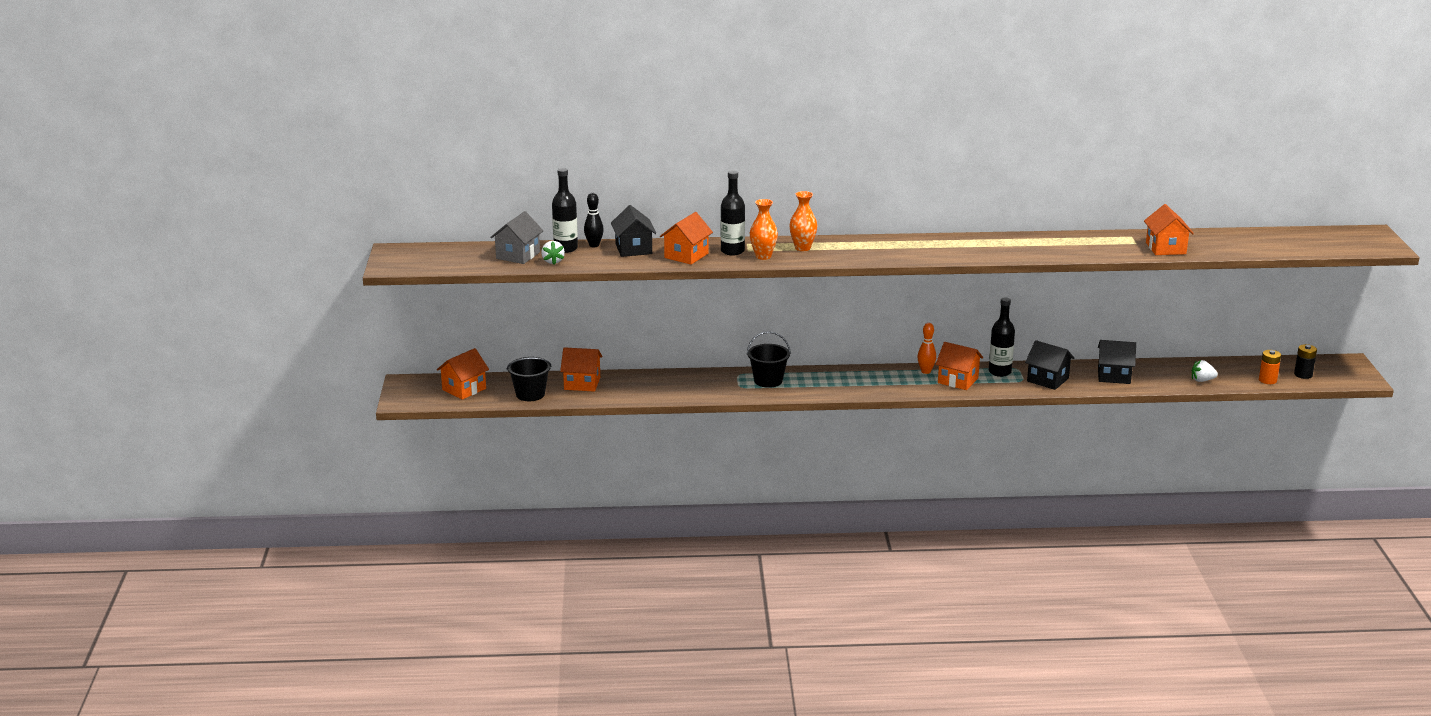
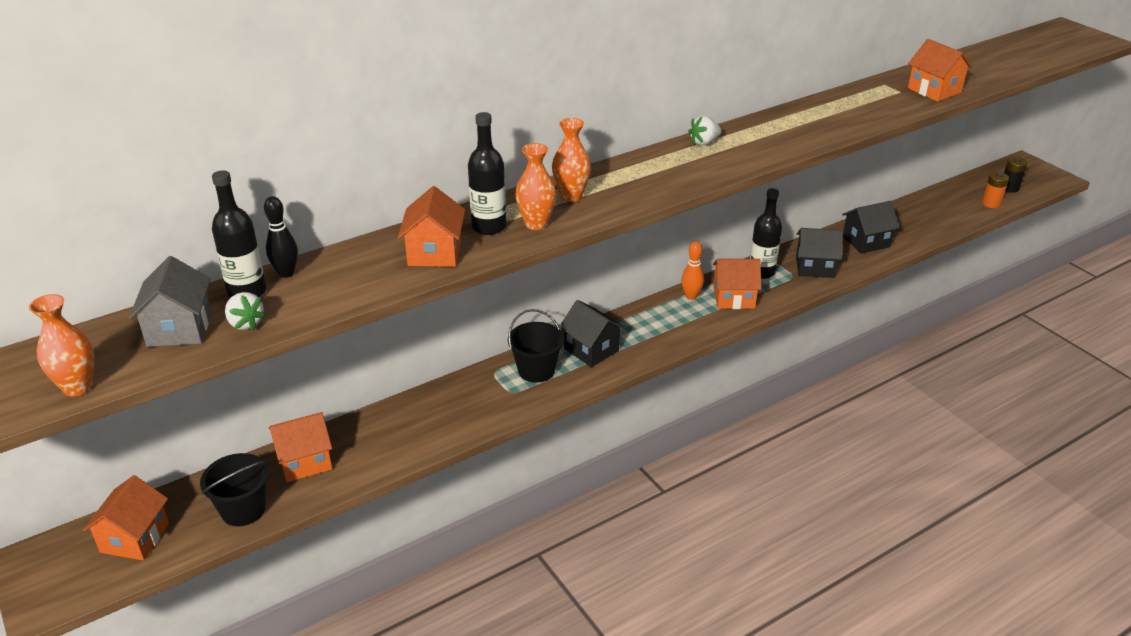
camera: 30 degrees left, 10 degrees up
(452, 266) = (78, 387): none -> orange vase
(633, 249) = (350, 263): black house -> black house (591, 350)
(1202, 380) = (942, 221): white strawberry -> white strawberry (704, 142)

